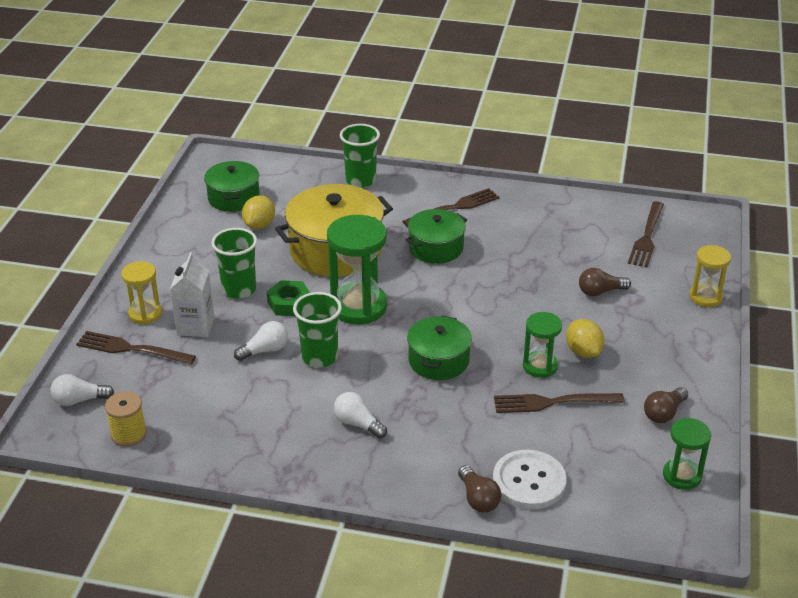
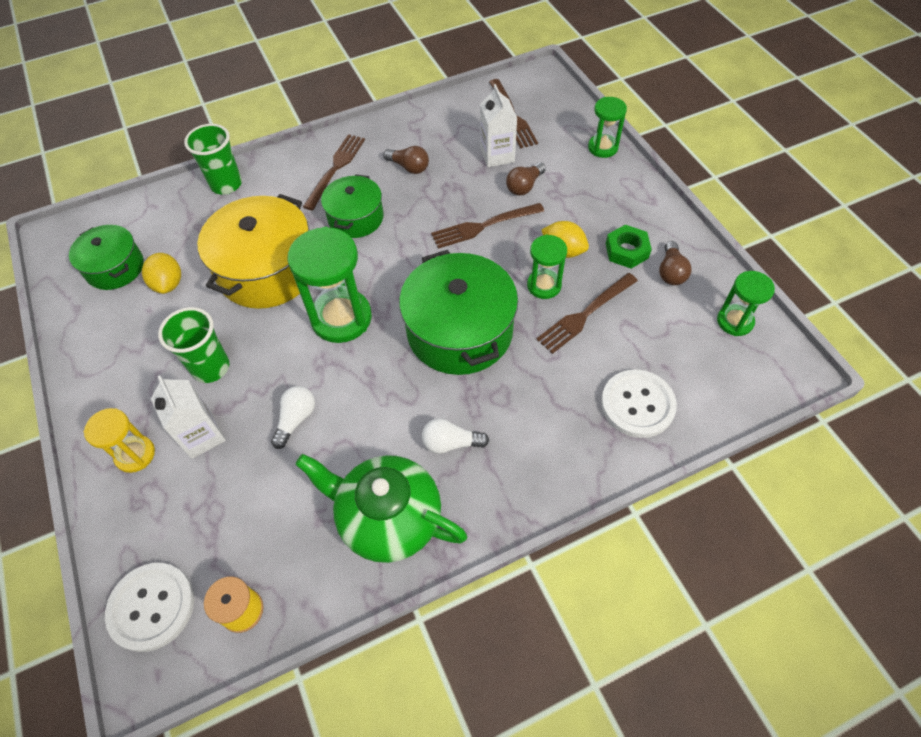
camera: 35 degrees left, 20 degrees up
(79, 400) = (152, 607): white light bulb -> white button
(131, 349) = (157, 506): brown fork -> brown fork (484, 226)
(268, 440) = (388, 518): none -> green teapot
(289, 303) = (273, 353): green nut -> green nut (626, 251)
(320, 357) = (354, 394): green cup -> none
(438, 360) = (460, 331): green pot -> green pot, size x1.69
(478, 498) = (616, 450): brown light bulb -> brown light bulb (409, 167)
(600, 259) = (497, 155): none -> white carton
(705, 297) = (602, 147): yellow hourglass -> green hourglass

